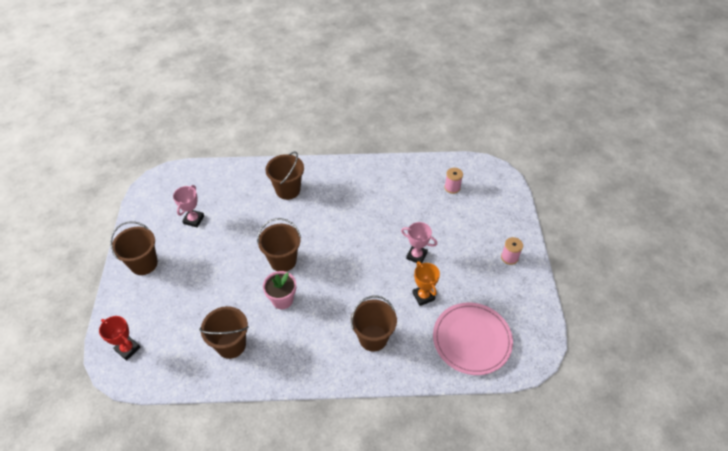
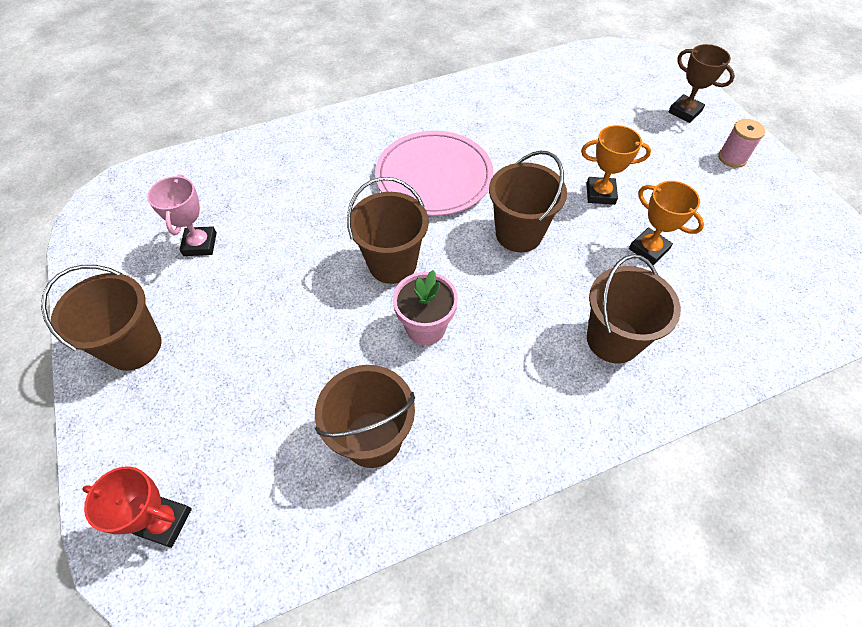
camera: 20 degrees left, 5 degrees up
(288, 190) = (344, 156): brown bucket -> brown bucket (519, 234)
(416, 255) = (600, 194): pink trophy -> orange trophy
(452, 187) = (590, 89): pink spool -> none
(472, 339) = (763, 290): pink plate -> pink plate (434, 176)
(501, 219) = (684, 112): none -> brown trophy

